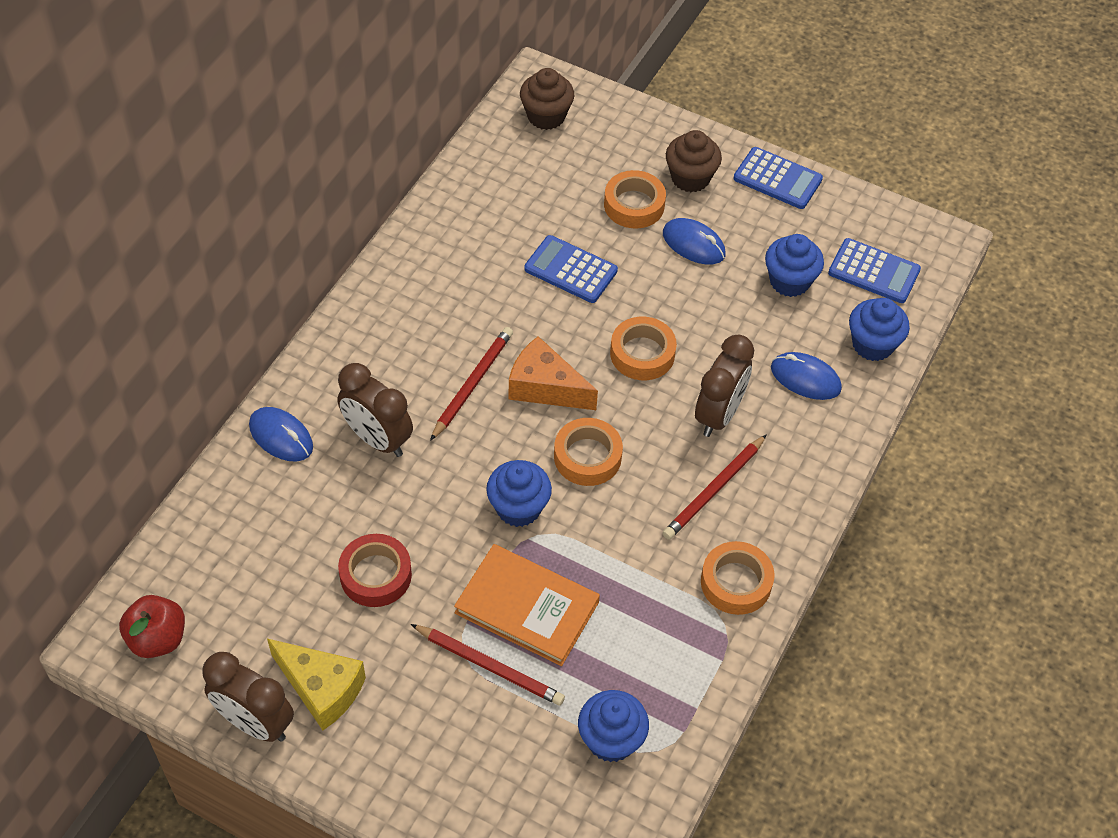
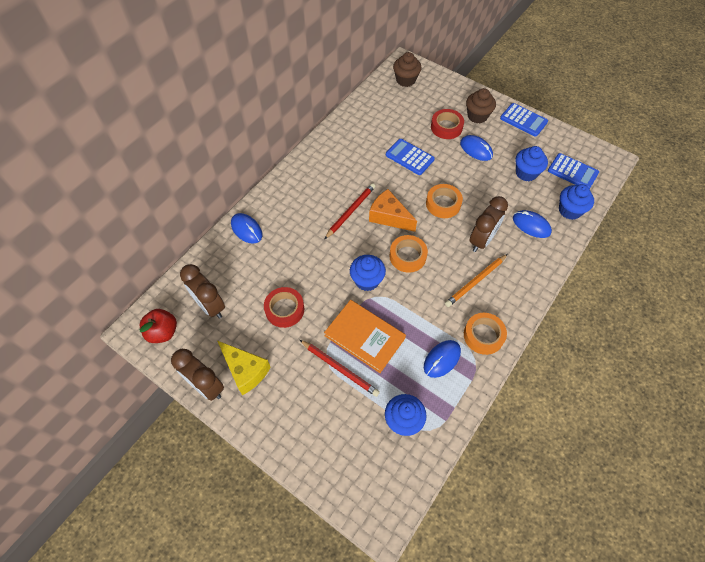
camera: 10 degrees right, 5 degrees up
(377, 439) = (296, 236): brown clock -> brown clock (210, 306)
(634, 205) = (446, 127): orange tape -> red tape
(667, 631) = (442, 359): none -> blue mouse
(714, 490) = (476, 281): red pencil -> orange pencil

